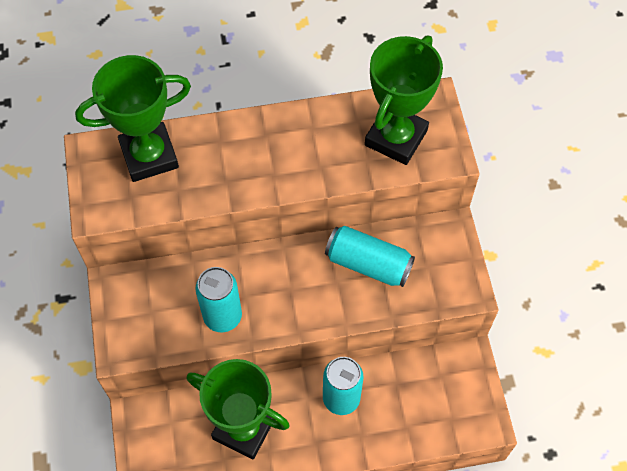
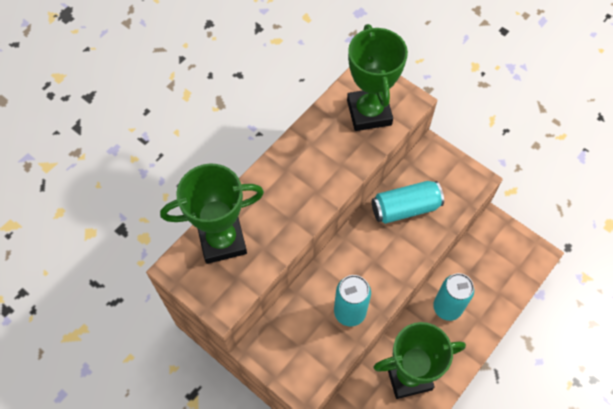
camera: 40 degrees left, 0 degrees up
(149, 156) = (222, 240): green trophy -> green trophy turned 45 degrees clockwise

